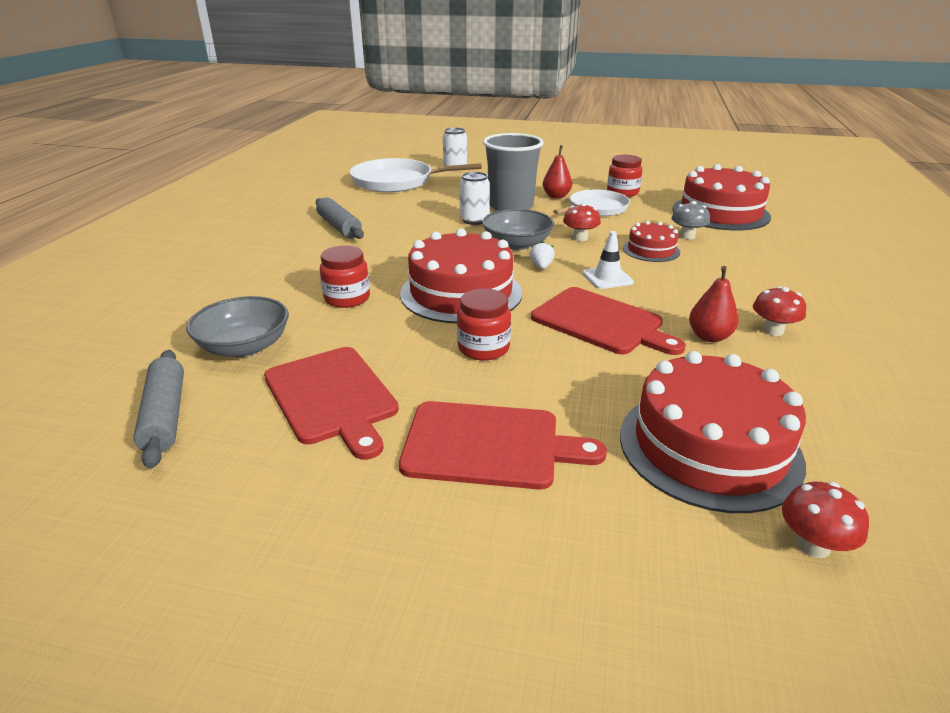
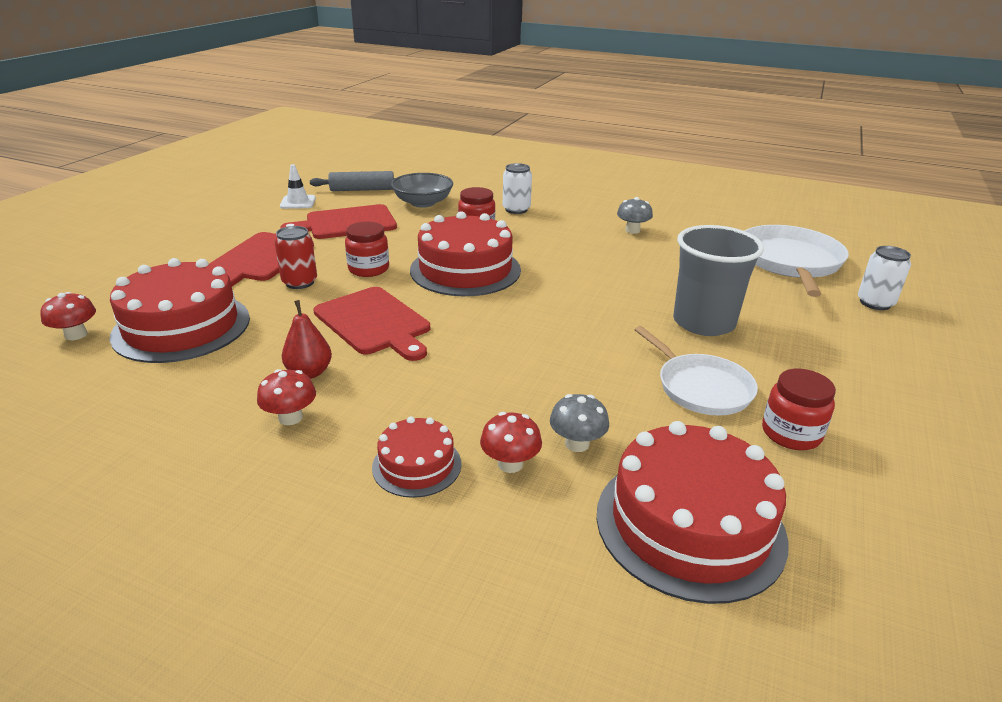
camera: 100 degrees right, 0 degrees up
(339, 227) = (632, 230): grey rolling pin -> grey mushroom
(474, 220) = (650, 294): white can -> white can (516, 209)
(517, 244) = (571, 309): grey bowl -> none
(541, 267) = (506, 313): white strawberry -> none
(543, 389) = (299, 282): none -> red can
(556, 196) = (754, 364): red pear -> none
(580, 238) = (584, 351): red mushroom -> red mushroom (510, 464)
(601, 322) = (374, 323): red cutting board -> red cutting board turned 90 degrees counterclockwise
(607, 278) = (464, 346): white traffic cone -> white traffic cone (298, 202)
(651, 250) = (532, 396): red cake -> red cake (417, 465)

